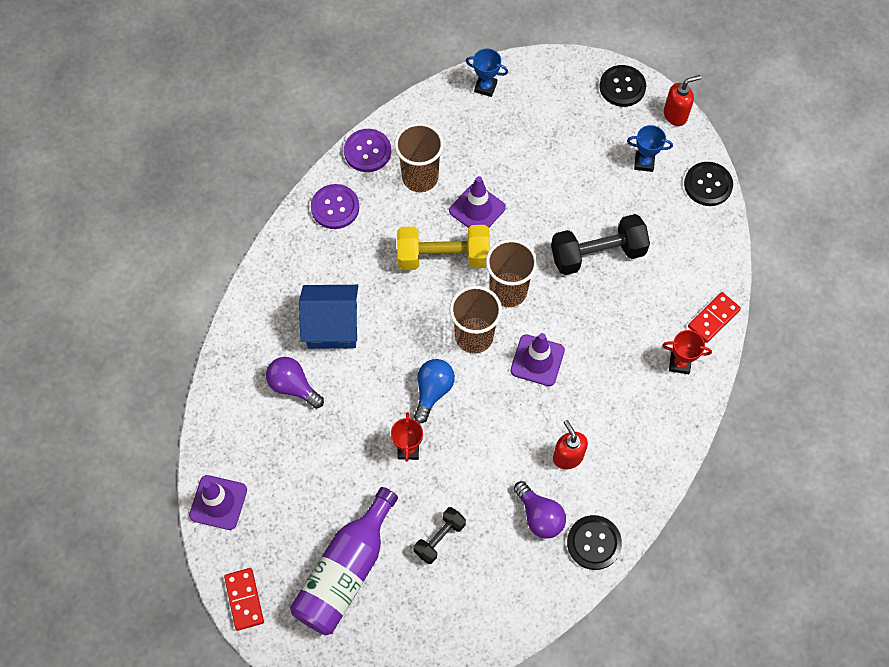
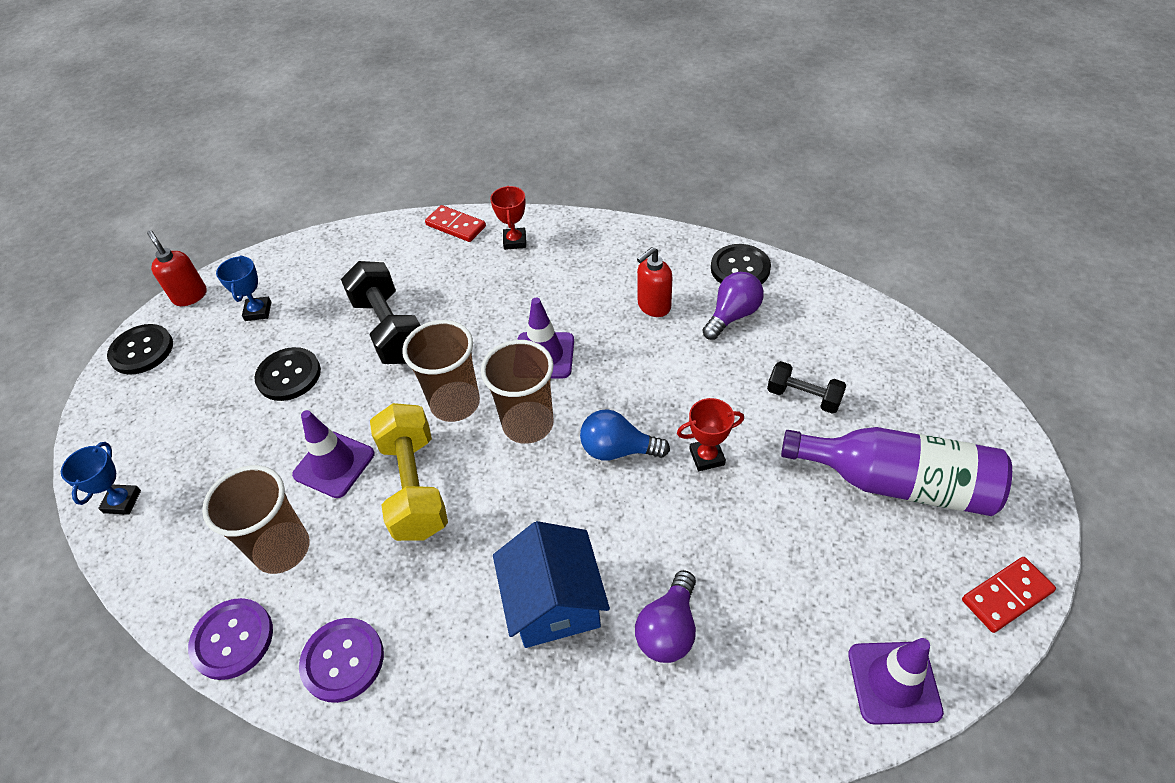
camera: 100 degrees left, 15 degrees down
(708, 185) = (288, 255): black button -> black button (289, 375)

